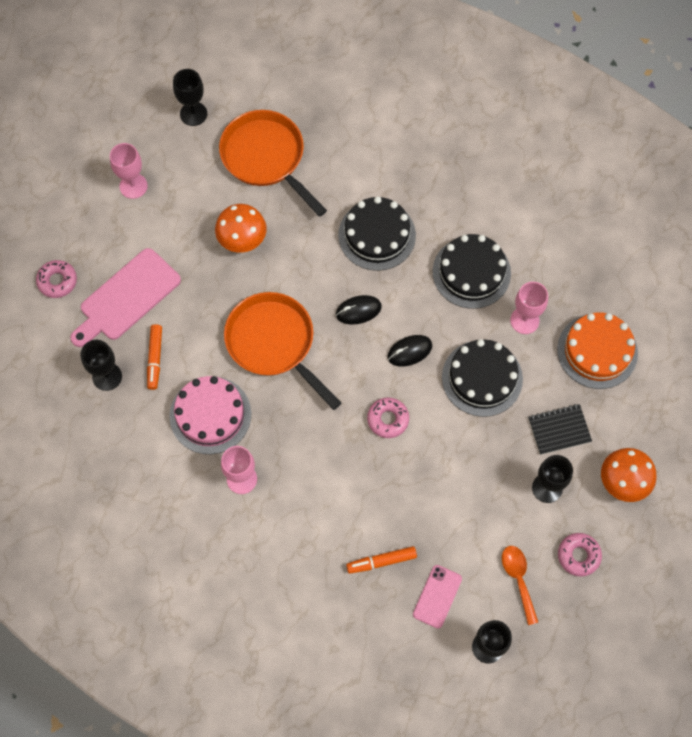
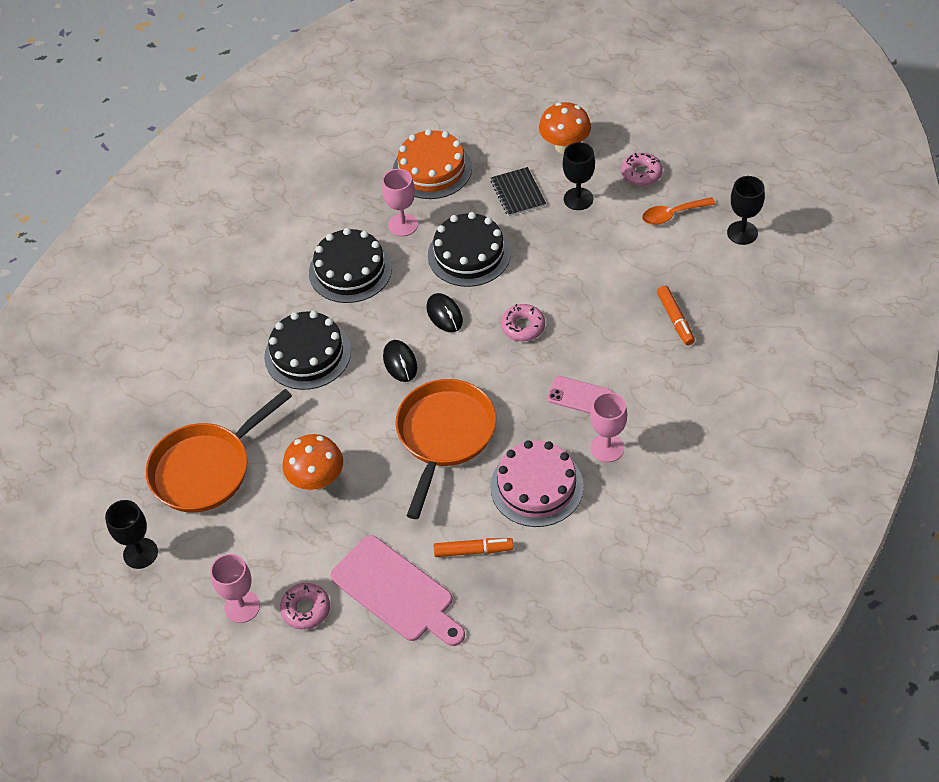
camera: 90 degrees left, 15 degrees down
(57, 281) = (377, 674): pink donut -> pink donut (306, 609)
(107, 376) = (500, 598): black goblet -> none
(274, 343) = (444, 435): orange pan -> orange pan turned 150 degrees clockwise
(437, 596) = (701, 273): pink phone -> pink phone (579, 396)

